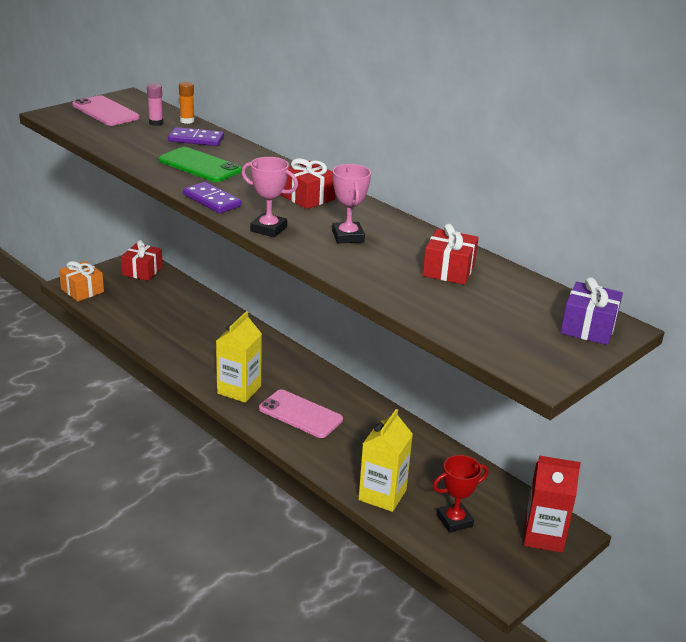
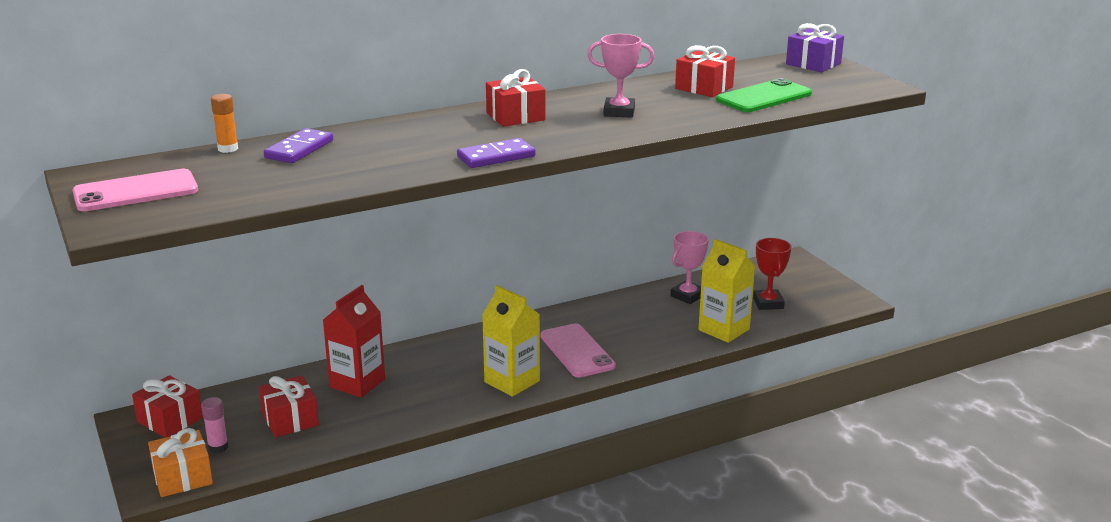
camera: 70 degrees left, 5 degrees down
(156, 123) = (217, 166): pink glue stick -> pink glue stick (218, 447)
(156, 310) = (290, 419): none -> red gift
(200, 165) = (388, 154): green phone -> green phone (764, 97)
(268, 229) = (585, 140): pink trophy -> pink trophy (687, 296)
(300, 414) = (577, 351): pink phone -> pink phone turned 75 degrees counterclockwise
(543, 536) = (795, 271): red carton -> red carton (357, 383)

